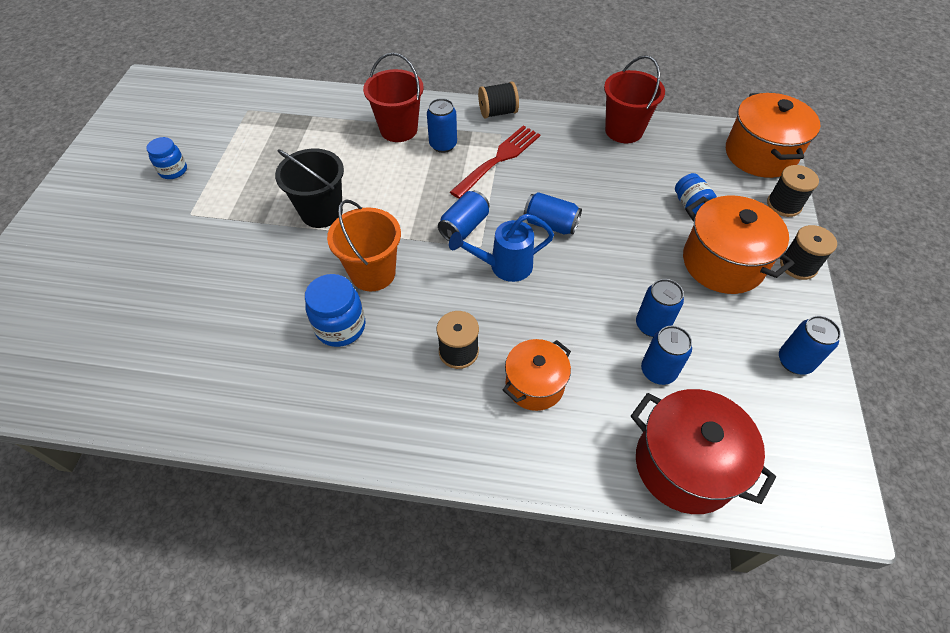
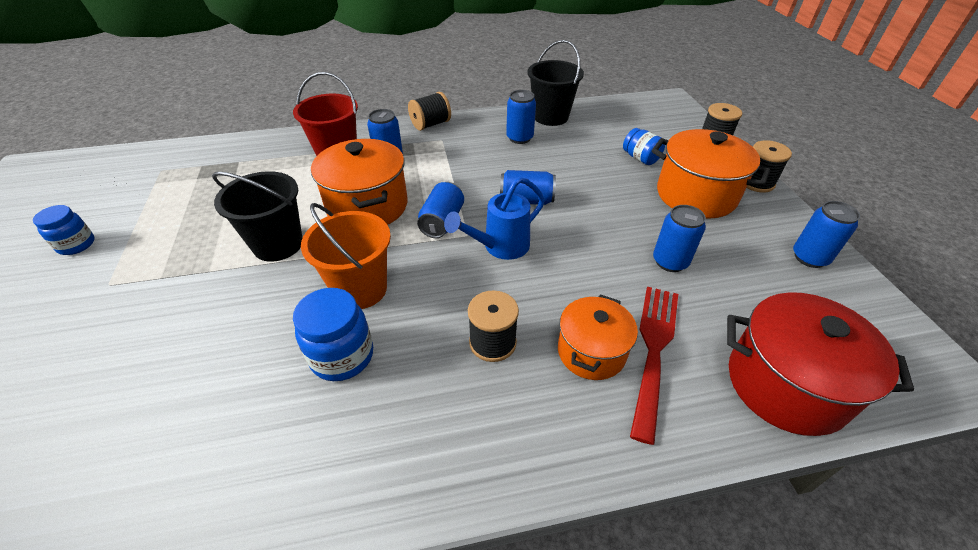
camera: 20 degrees left, 10 degrees down
(499, 159) = (449, 159): red fork -> red fork (654, 350)
(624, 131) = (551, 117): red bucket -> black bucket
(658, 371) = (702, 301): blue can -> blue can (519, 138)
(760, 154) = (670, 112): orange pot -> orange pot (367, 206)

